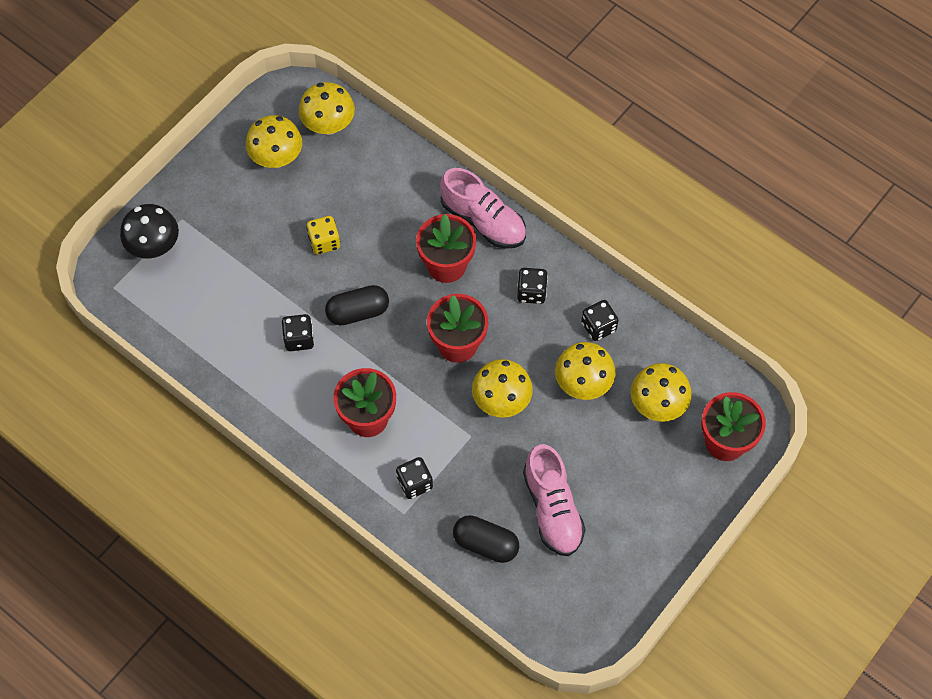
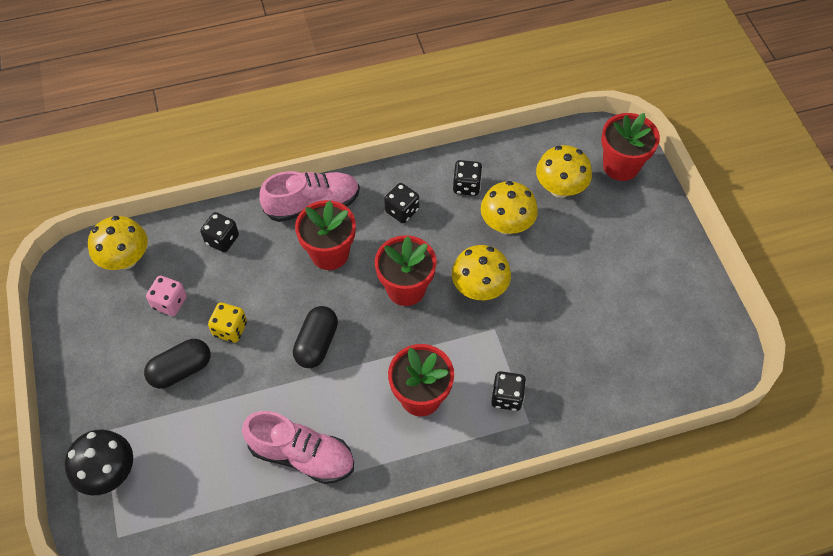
camera: 55 degrees left, 5 degrees down
(276, 158) = (118, 317): yellow mushroom -> none
(299, 339) = (304, 405): black dice -> black dice (222, 239)
(315, 183) = (170, 302): none -> pink dice
(485, 544) = (598, 377): black capsule -> black capsule (181, 370)
(552, 509) = (599, 310): pink shoe -> pink shoe (302, 455)

